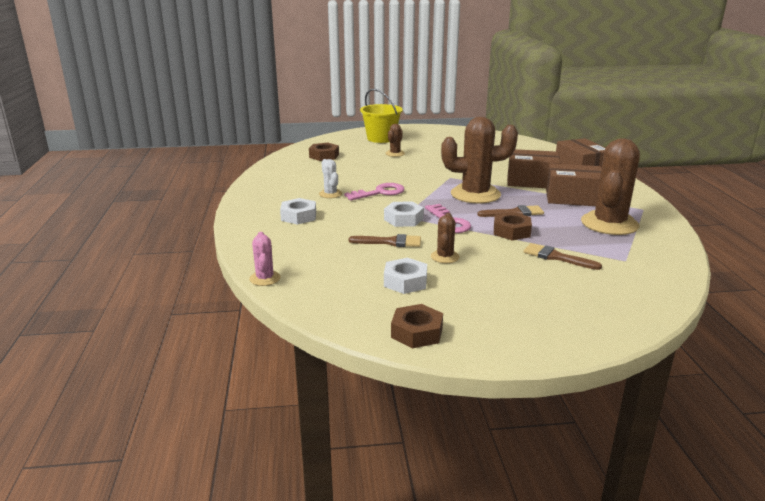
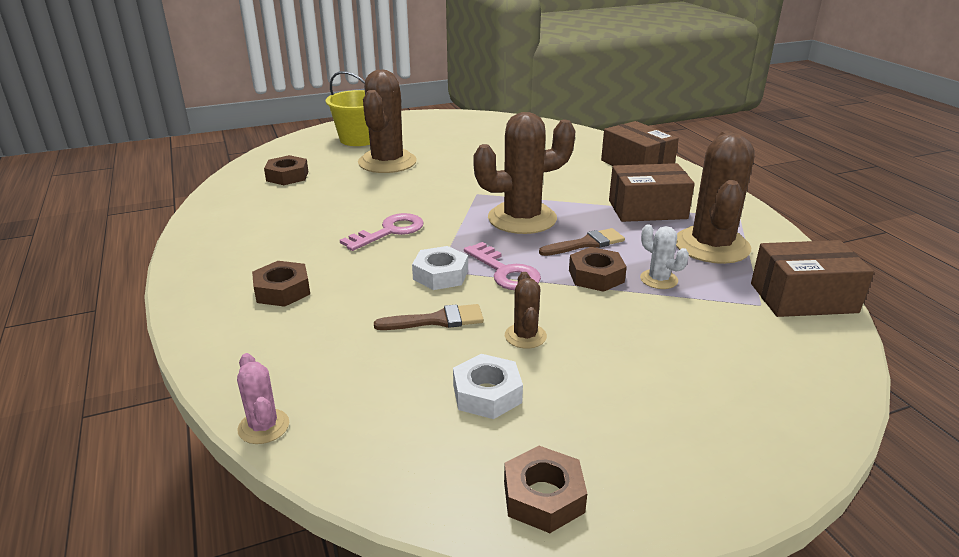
camera: 15 degrees left, 5 degrees up
(298, 216) = (282, 290): white nut -> brown nut
(330, 194) = (318, 243): white cactus -> white cactus (659, 279)
(395, 154) = (387, 162): brown cactus -> brown cactus, size x2.15
(531, 181) = (584, 188): brown box -> brown box (803, 298)
(556, 257) = (673, 313): brown brush -> none

